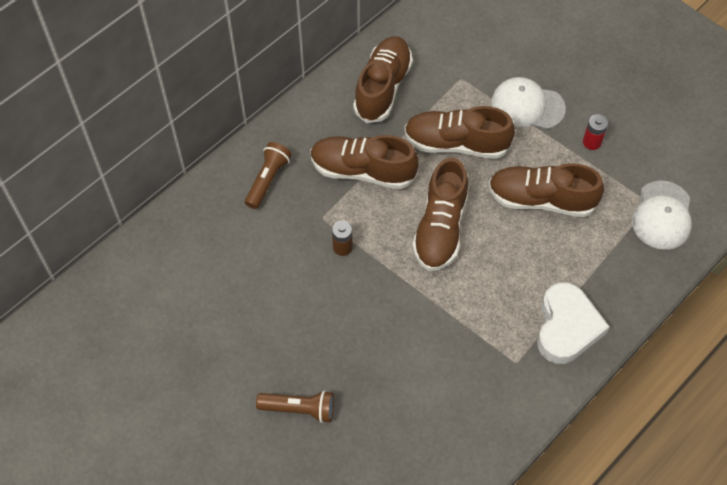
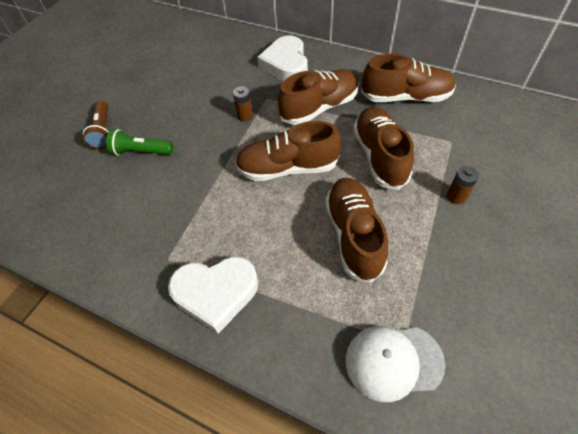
camera: 75 degrees right, 5 degrees down
(268, 180) = (286, 64): brown flashlight -> white heart
(355, 368) = (141, 152): none -> green flashlight
(362, 171) = (319, 108): brown shoe -> brown shoe turned 60 degrees clockwise
(527, 106) = (456, 196): white cap -> brown battery
(591, 142) = (449, 263): red battery -> none

